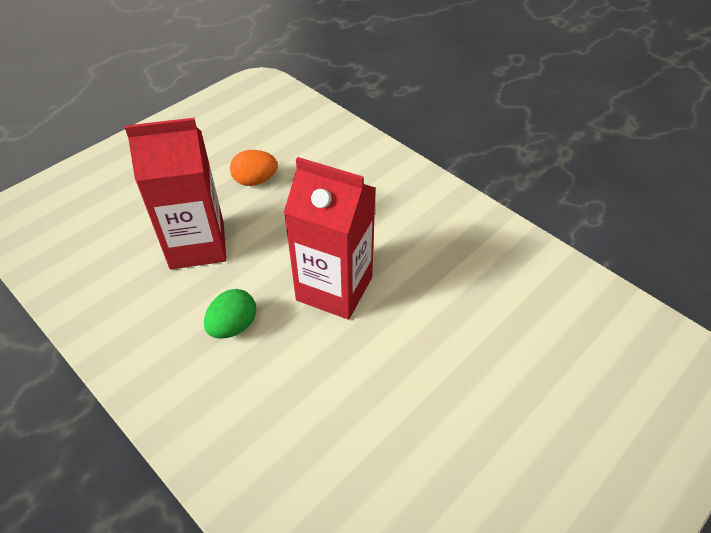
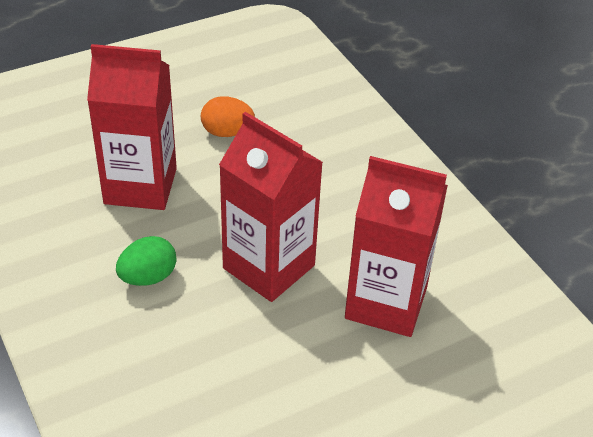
camera: 15 degrees right, 5 degrees down
(443, 294) = (386, 303): none -> red carton

